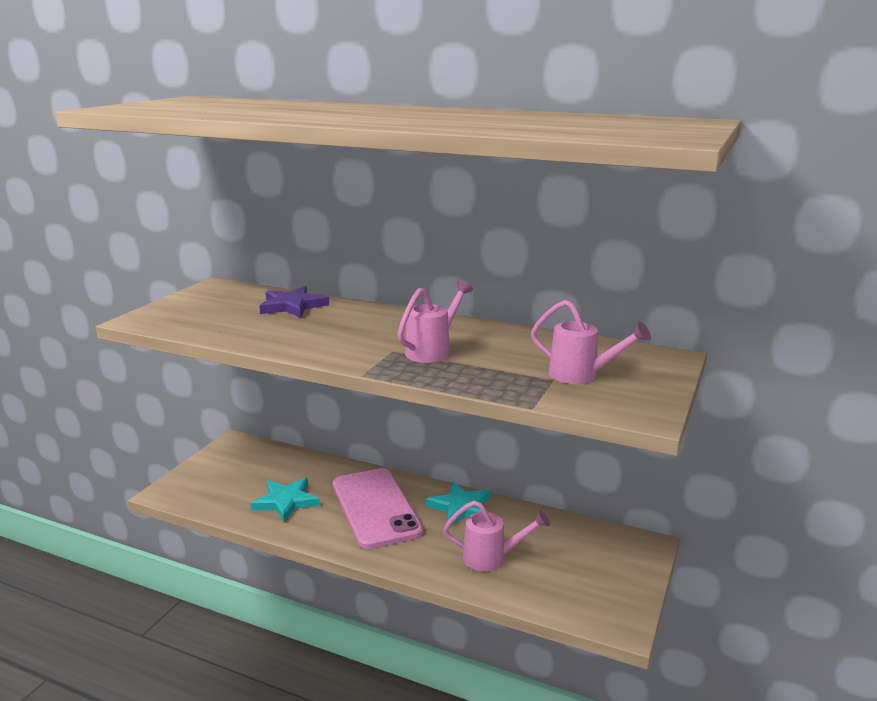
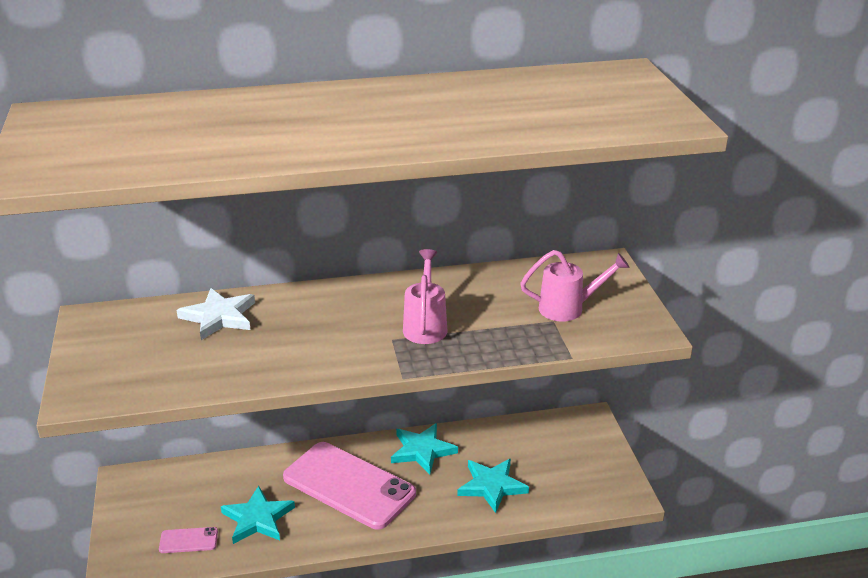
camera: 35 degrees left, 10 degrees up
(226, 495) = (188, 540): none -> pink phone
(293, 306) = (219, 317): purple star -> white star
(492, 558) = (491, 486): pink watering can -> turquoise star

